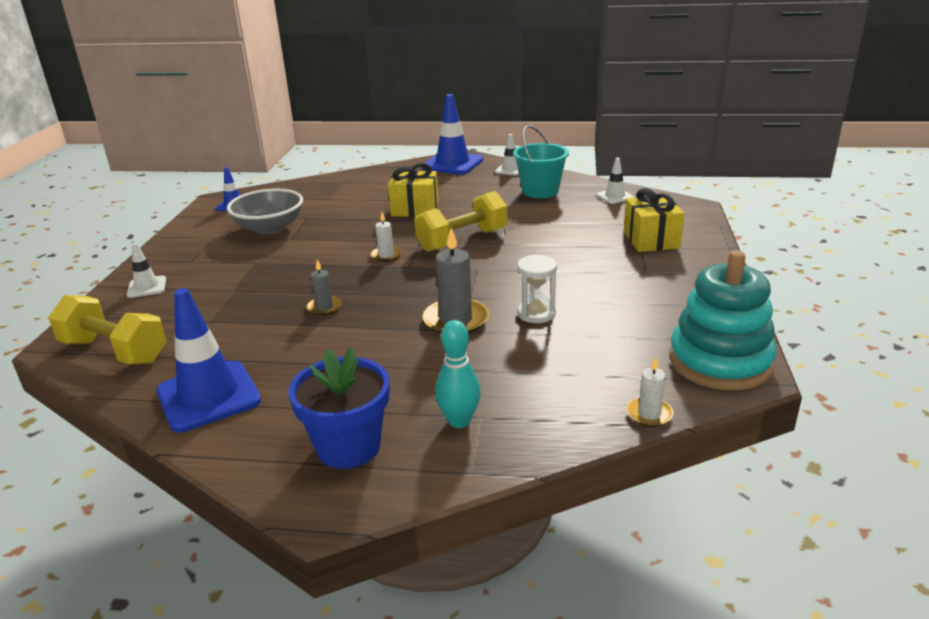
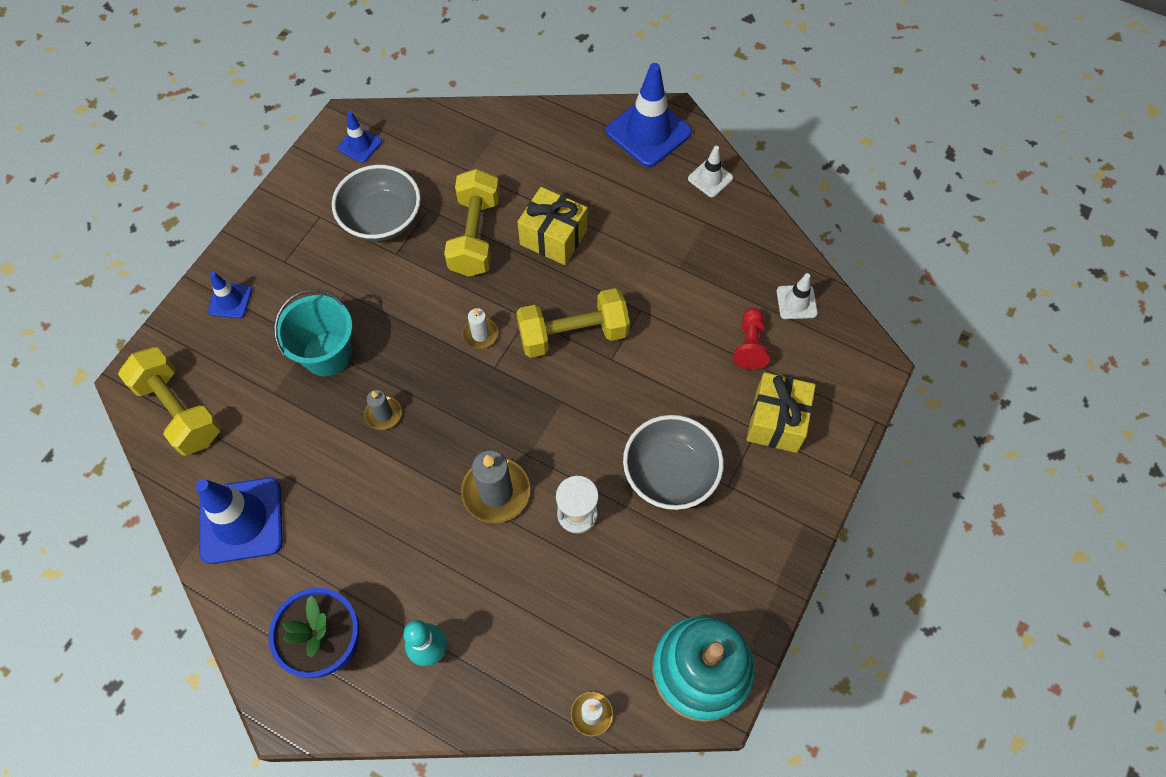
camera: 20 degrees right, 35 degrees up
(147, 287) = (230, 300): white traffic cone -> blue traffic cone
(352, 220) = (475, 235): none -> yellow dumbbell
(540, 191) = (716, 251): turquoise bucket -> turquoise bucket (327, 354)
(594, 278) = (670, 473): none -> grey bowl
(599, 217) = (750, 345): none -> red pawn

